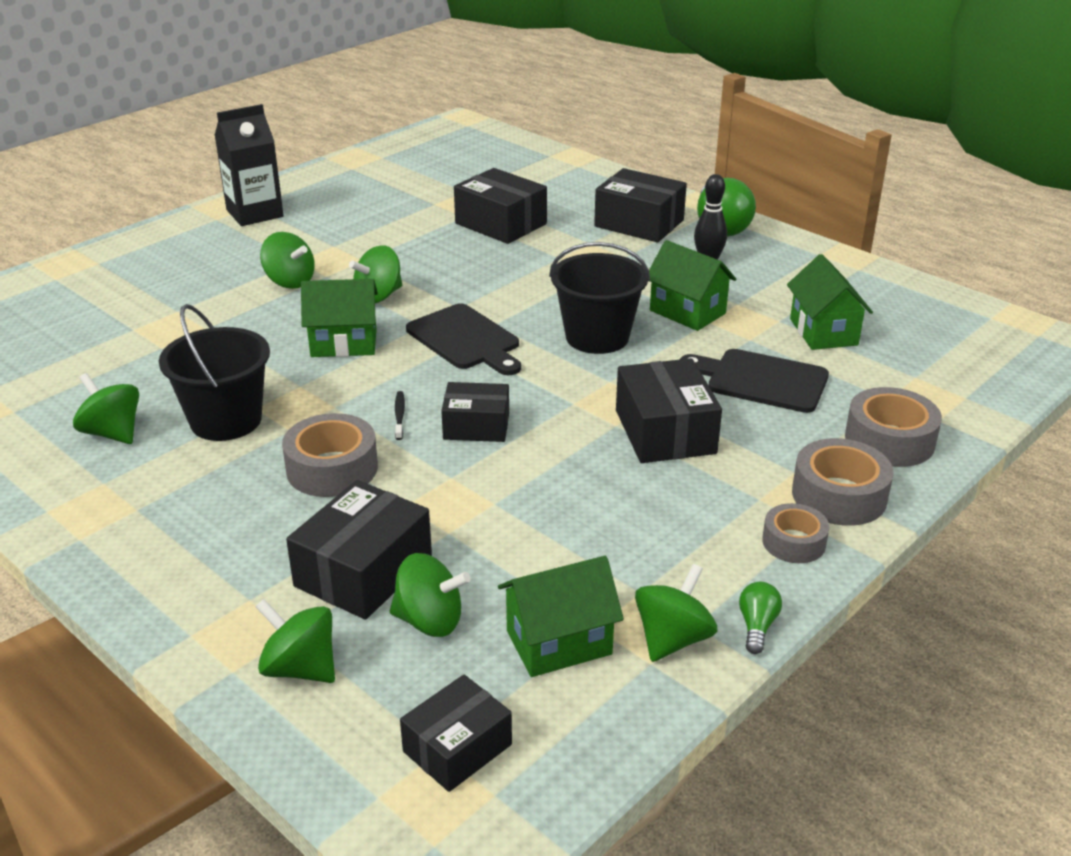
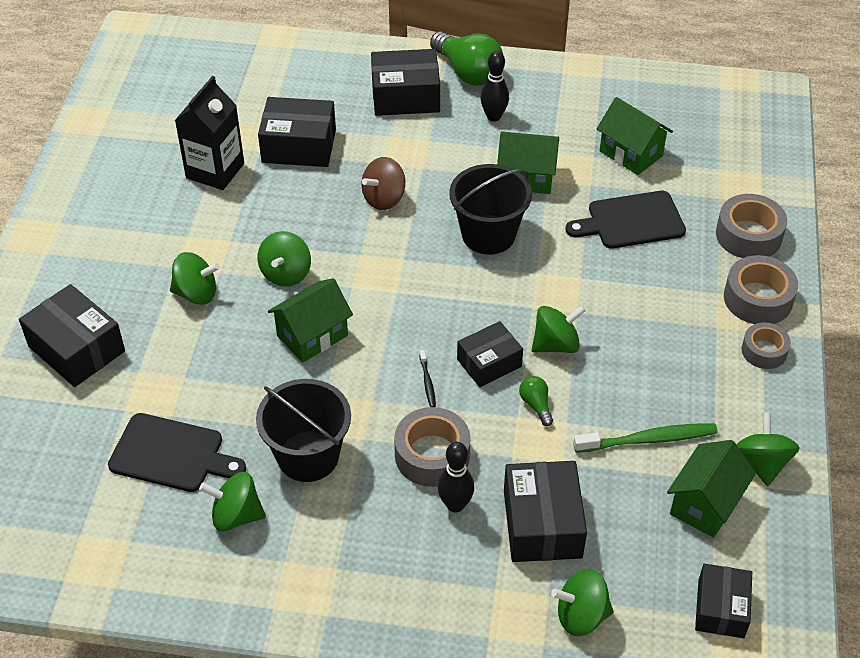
camera: 35 degrees left, 15 degrees up
(255, 213) = (74, 230): black carton -> black carton (215, 171)
(302, 515) = (455, 505): none -> black bowling pin
(399, 415) = (427, 382): black toothbrush -> black toothbrush turned 150 degrees counterclockwise
(429, 621) = (619, 535): green spinning top -> green spinning top (556, 344)
(466, 340) = (399, 285): black cutting board -> black cutting board (172, 454)
(530, 280) = (384, 199): none -> brown spinning top
(563, 557) = (648, 440): none -> green toothbrush
(665, 432) = (613, 301): black box -> black box (77, 349)
(757, 626) = (797, 426): green light bulb -> green light bulb (536, 405)

